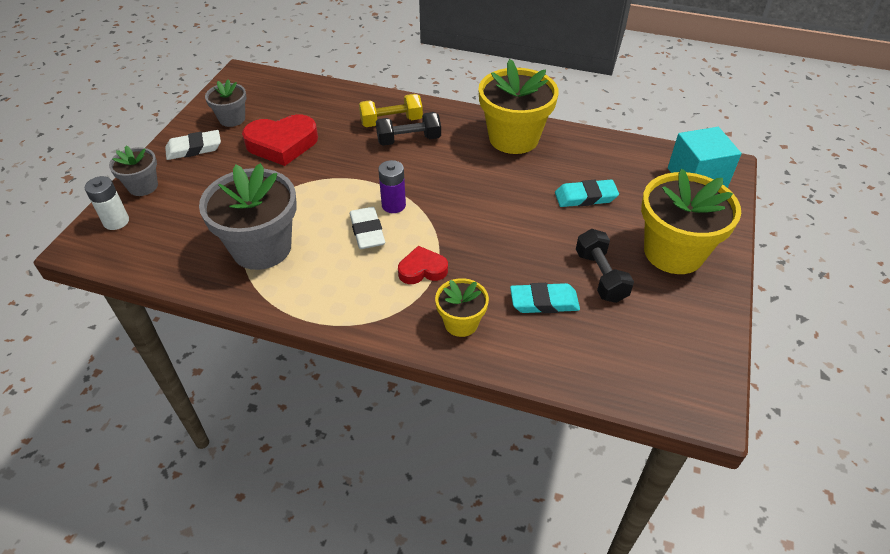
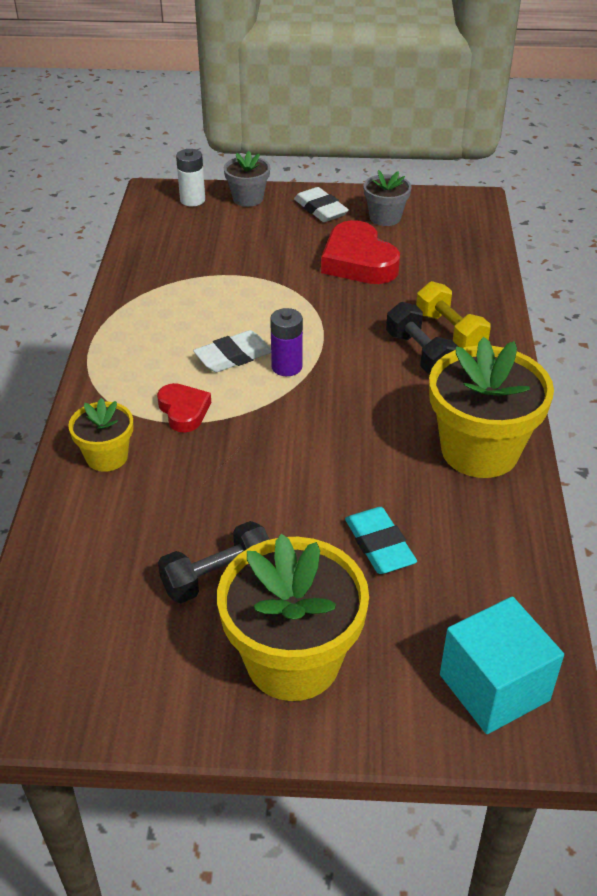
camera: 75 degrees right, 5 degrees down
(261, 248) = (183, 291): grey flower pot -> none
(544, 302) = (156, 525): turquoise eraser -> none

